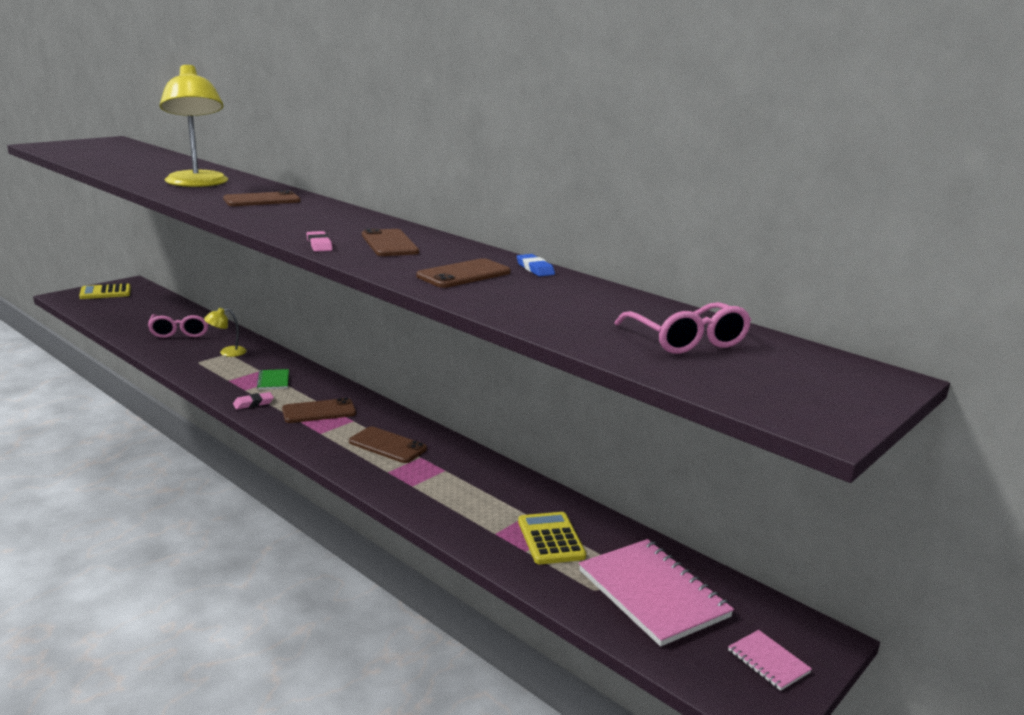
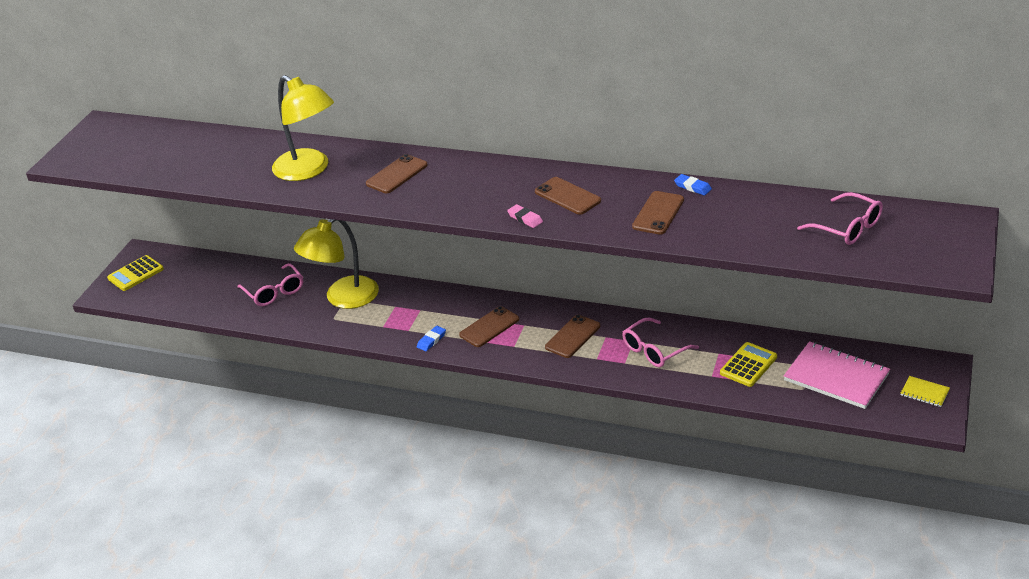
camera: 20 degrees left, 15 degrees up
(227, 352) = (343, 298): yellow lamp -> yellow lamp, size x2.20
(253, 403) = (431, 340): pink eraser -> blue eraser
(273, 381) = (418, 312): green notebook -> none
(387, 445) = (572, 336): brown phone -> brown phone turned 60 degrees counterclockwise
(457, 486) = (654, 350): none -> pink glasses
(551, 539) = (748, 365): yellow calculator -> yellow calculator turned 75 degrees clockwise
(768, 661) = (924, 393): pink notebook -> yellow notebook

